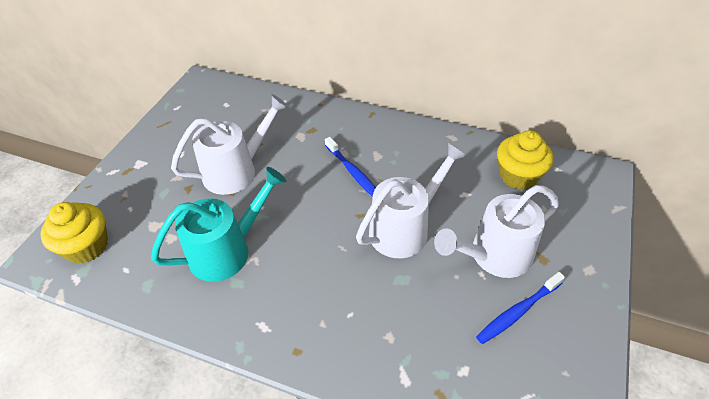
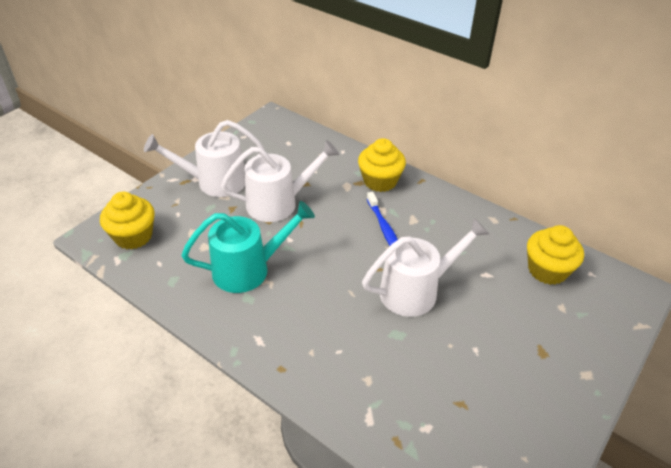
camera: 15 degrees right, 5 degrees down
(332, 124) = (380, 181): none -> yellow cupcake
(493, 256) = (493, 337): white watering can -> white watering can (214, 182)
(518, 311) = (498, 392): blue toothbrush -> none

